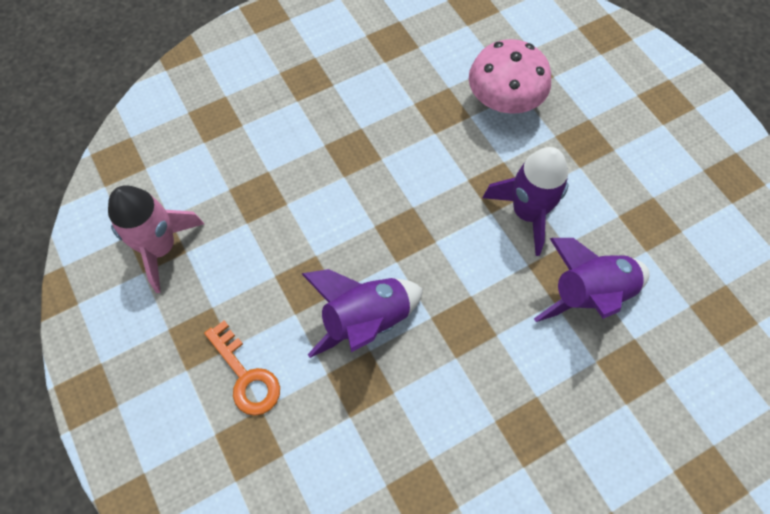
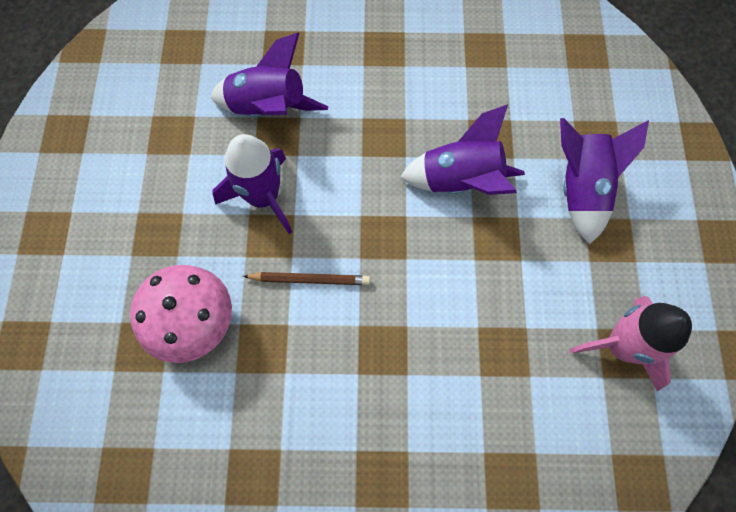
camera: 150 degrees left, 5 degrees up
(246, 376) = (581, 188): orange key -> purple rocket
(441, 170) = (310, 280): none -> brown pencil

